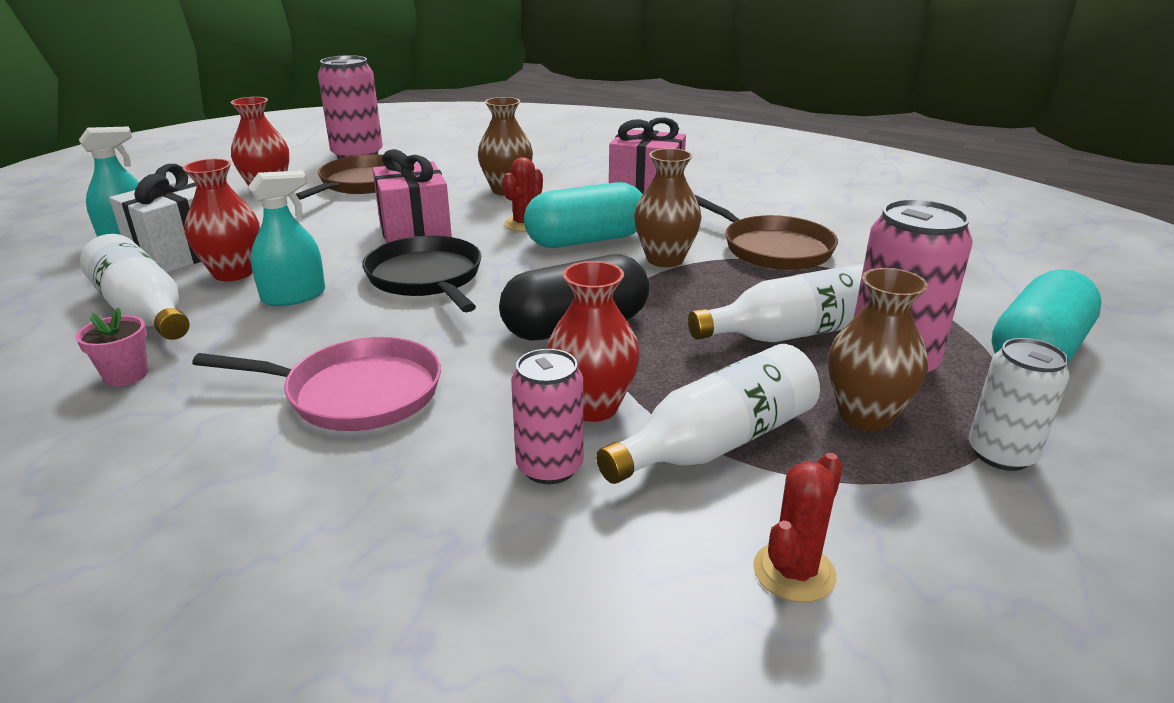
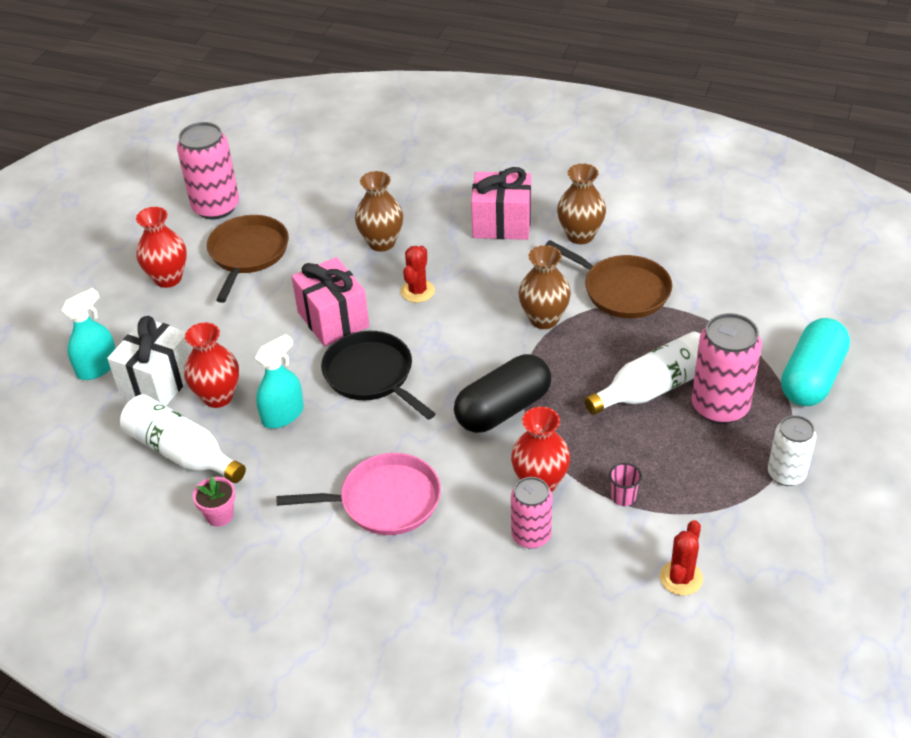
camera: 10 degrees left, 15 degrees up
(586, 240) = (475, 305): turquoise capsule -> none
(717, 442) = (623, 497): white bottle -> pink cup
(865, 415) = (707, 458): brown vase -> brown vase (580, 235)

